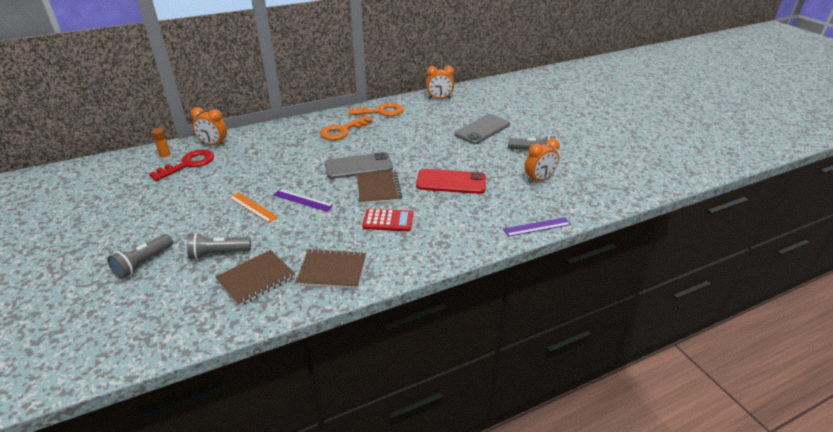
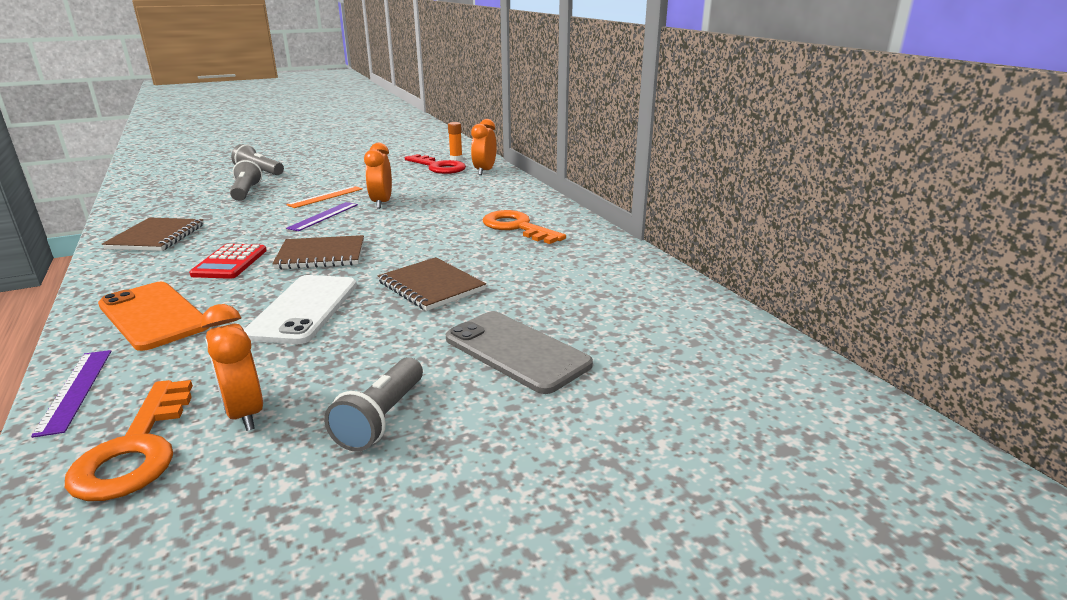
camera: 90 degrees right, 10 degrees down
(256, 279) = (184, 208): brown notebook -> brown notebook (431, 286)
(358, 166) = (396, 241): grey phone -> none
(381, 111) = (595, 251): orange key -> orange key (135, 449)
(439, 98) = (679, 305): orange clock -> orange clock (381, 203)
(451, 182) = (304, 309): red phone -> white phone
(463, 228) = (153, 316): none -> orange phone

